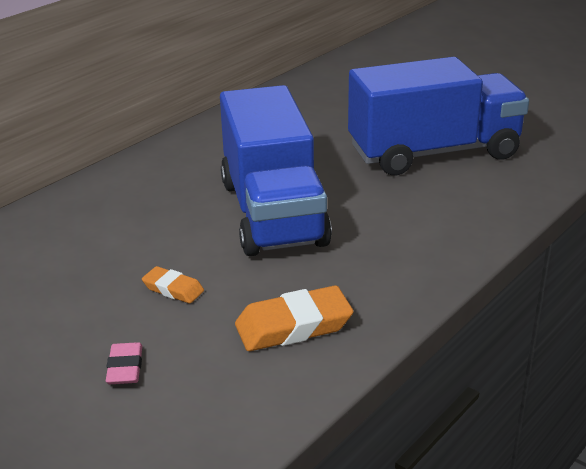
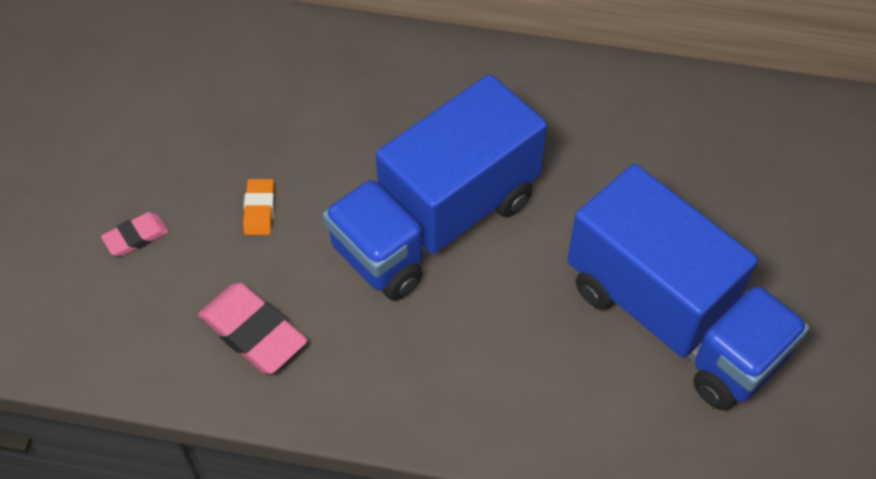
camera: 60 degrees right, 25 degrees up
(293, 326) = (253, 332): orange eraser -> pink eraser

